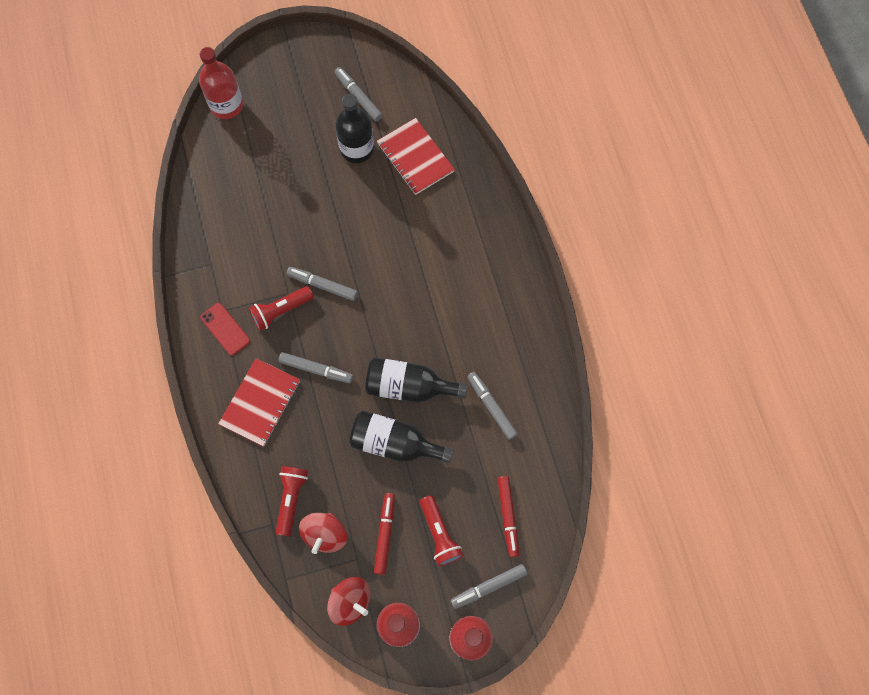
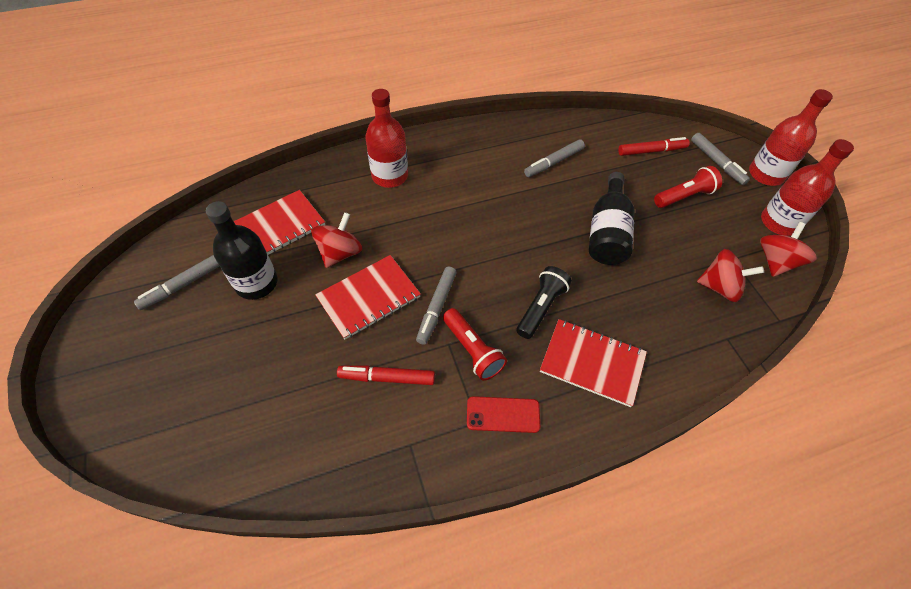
camera: 95 degrees left, 15 degrees down
(225, 329) = (503, 414): red phone -> red phone turned 45 degrees clockwise
(226, 105) = (153, 450): red bottle -> red bottle (390, 176)
(291, 499) = (693, 321): red flashlight -> none
(316, 369) = (541, 307): grey marker -> black flashlight
(336, 233) = (369, 298): none -> red notebook
(384, 209) = (340, 253): none -> red spinning top
(385, 534) = (700, 237): red marker -> red marker (387, 378)
(409, 386) = (545, 224): black bottle -> none

